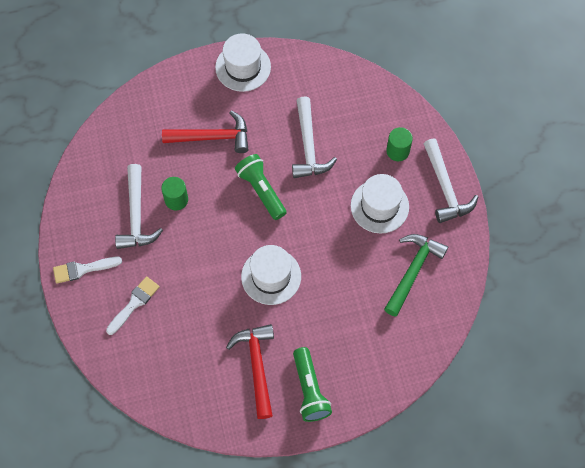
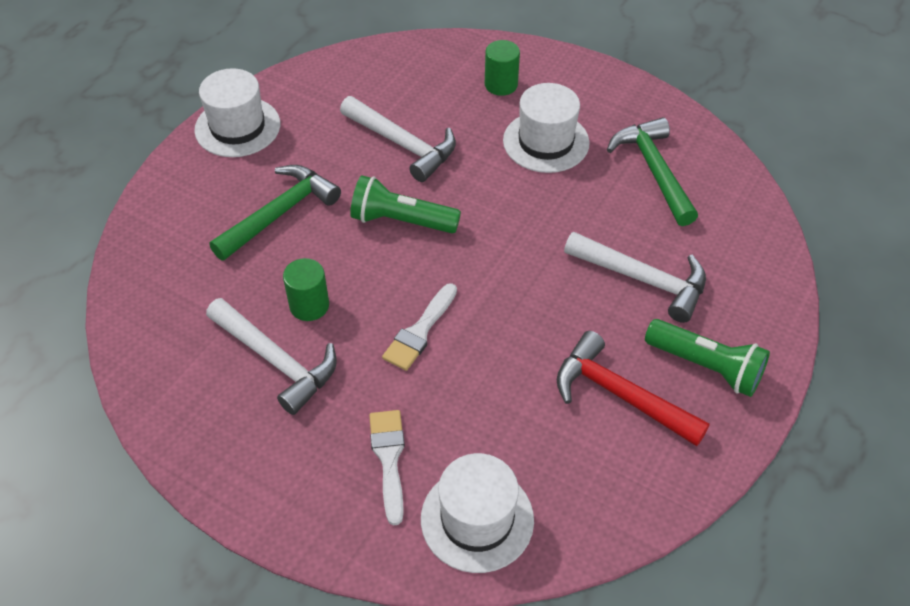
camera: 45 degrees left, 15 degrees down
(83, 269) = (272, 479): white brush -> white brush (419, 331)
(212, 137) = (279, 213): red hammer -> green hammer
(271, 276) = (518, 292): white hat -> white hat (477, 519)
(445, 188) = (587, 81): white hammer -> white hammer (642, 280)

